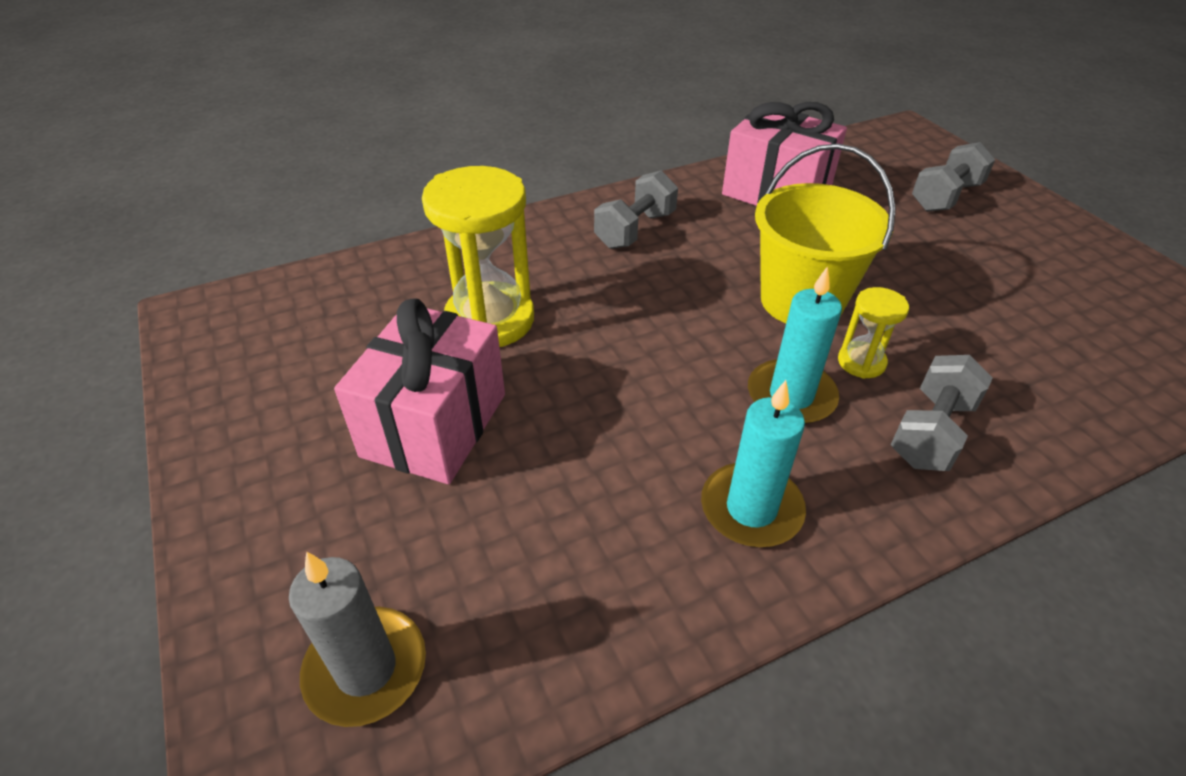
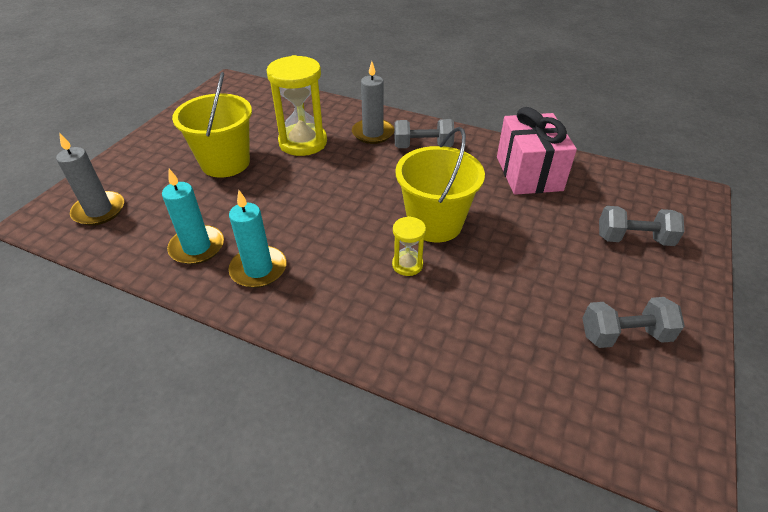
camera: 50 degrees right, 0 degrees up
(434, 425) = (225, 163): pink gift -> yellow bucket
(553, 251) = (373, 133): none -> grey candle
(791, 396) = (351, 250): turquoise candle -> turquoise candle (197, 247)
(931, 432) = (377, 312): grey dumbbell -> grey dumbbell (624, 335)

